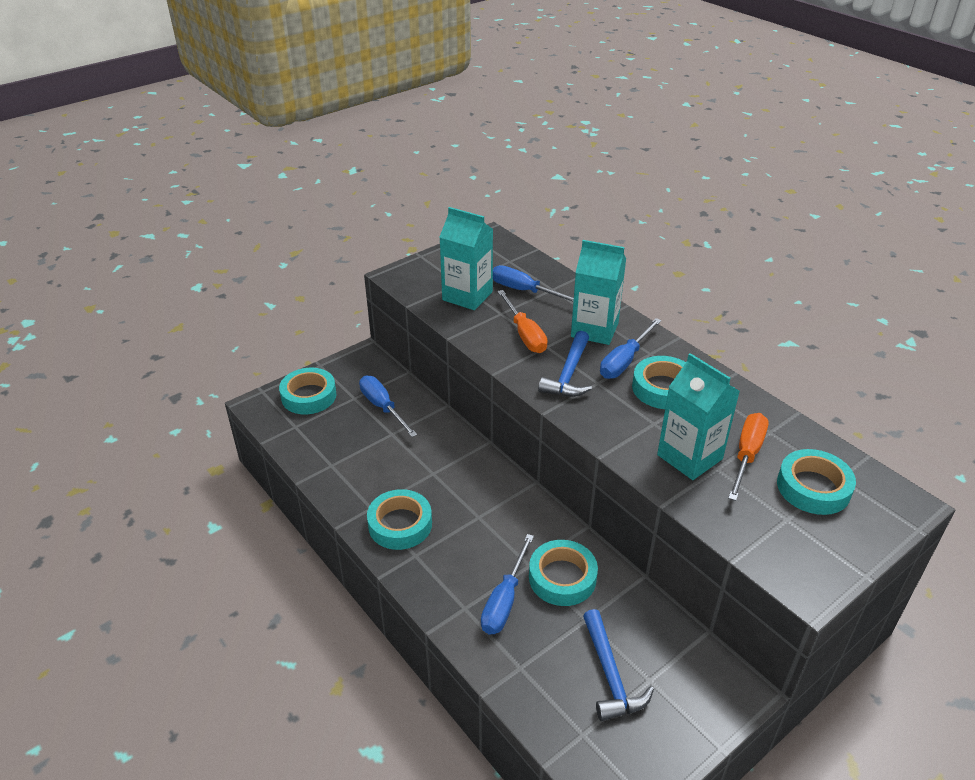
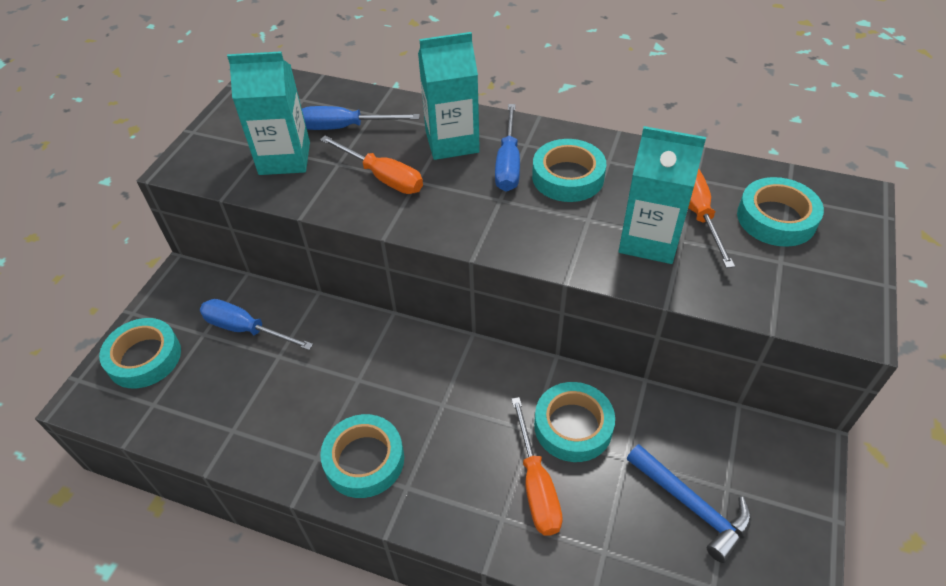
camera: 30 degrees left, 10 degrees up
(504, 600) = (536, 485): blue screwdriver -> orange screwdriver
(568, 374) = (464, 203): blue hammer -> none

